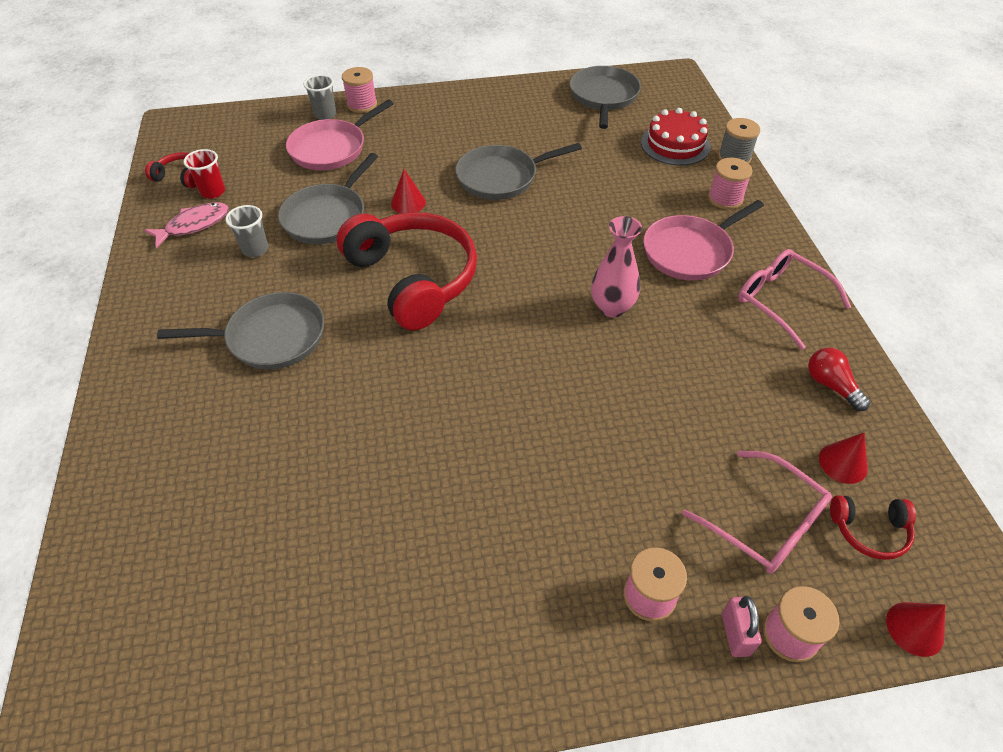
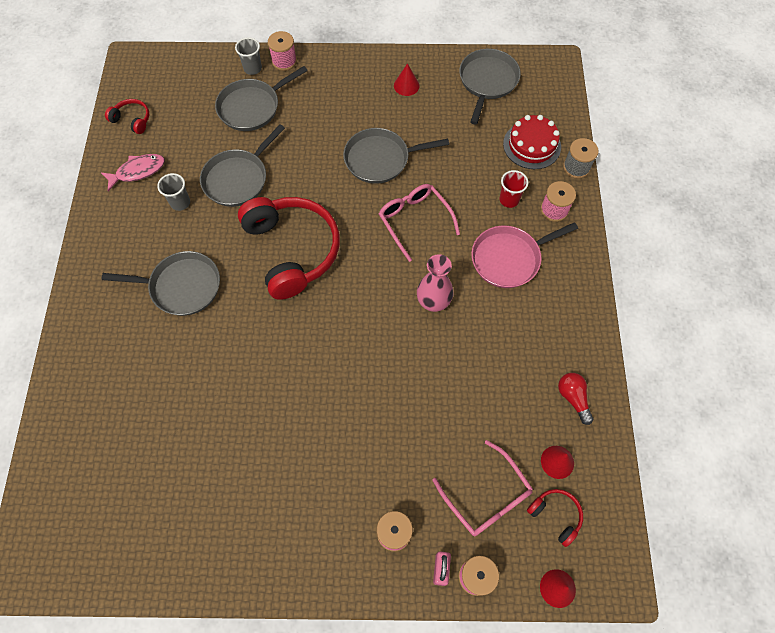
camera: 10 degrees right, 15 degrees up
(213, 192) = (155, 139): red cup -> red cup (509, 200)
(331, 148) = (252, 107): pink pan -> grey pan
(408, 202) = (302, 174): red cone -> red cone (406, 85)
(781, 301) = (563, 317): pink glasses -> pink glasses (414, 221)
(869, 530) = (555, 515): red headphones -> red headphones turned 150 degrees counterclockwise

